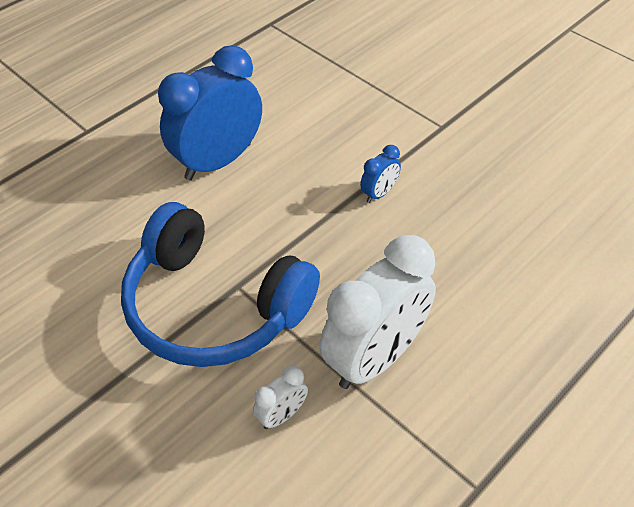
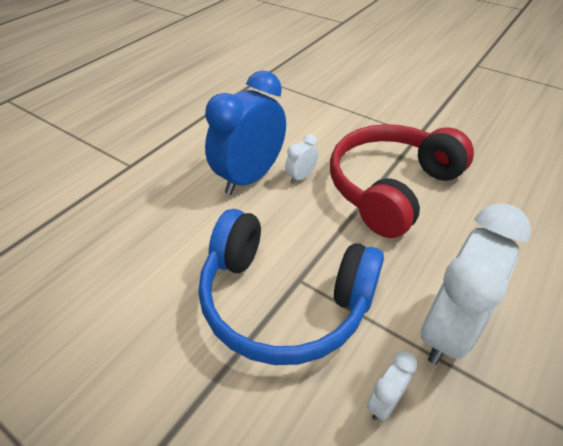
camera: 10 degrees left, 5 degrees down
(277, 167) = (301, 177): none -> white clock
(379, 193) = (391, 188): blue clock -> red headphones

